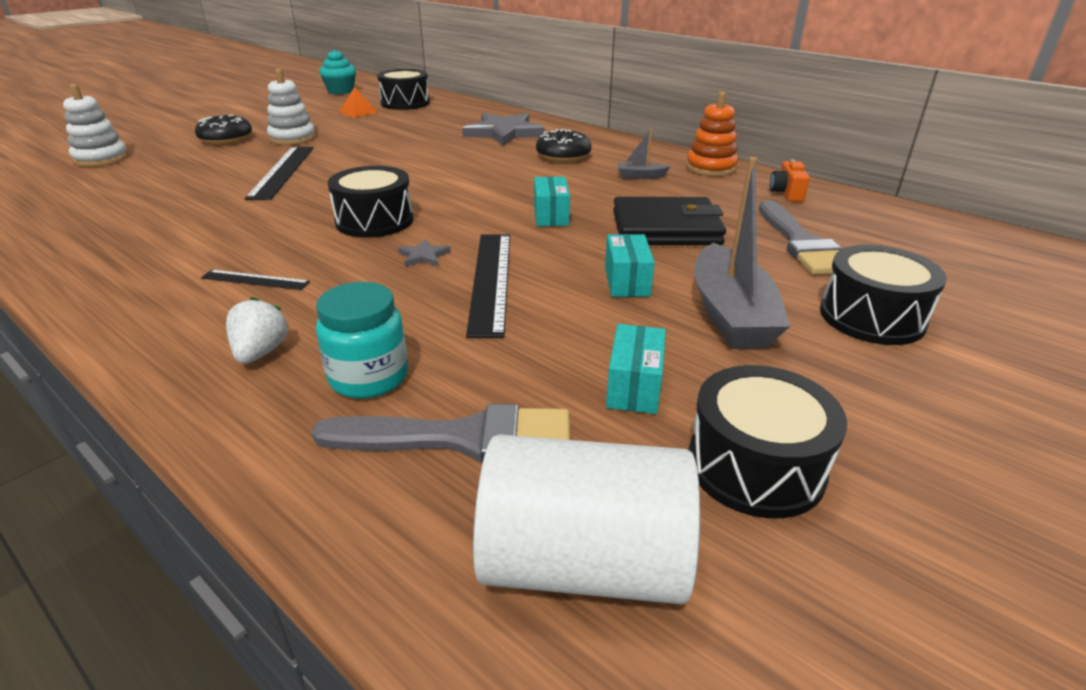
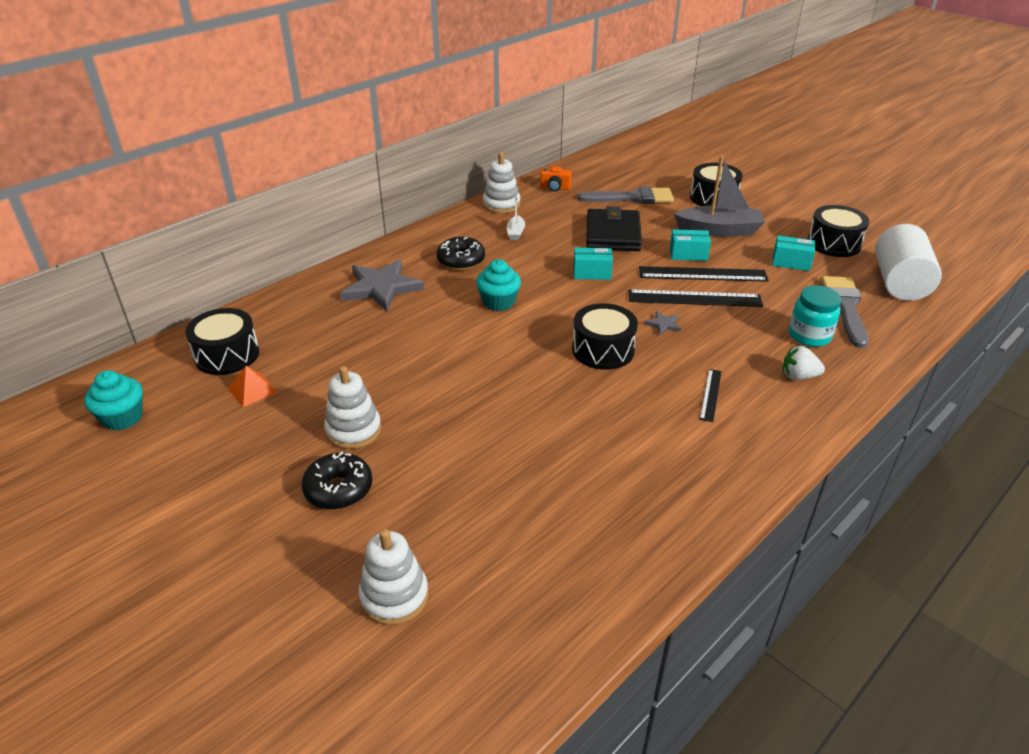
camera: 85 degrees left, 5 degrees up
(282, 171) = (474, 419): black ruler -> black ruler (702, 274)
(479, 173) = (498, 302): none -> turquoise cupcake
(640, 176) = (515, 233): grey boat -> white boat
(710, 168) = (501, 204): orange stacking toy -> white stacking toy

